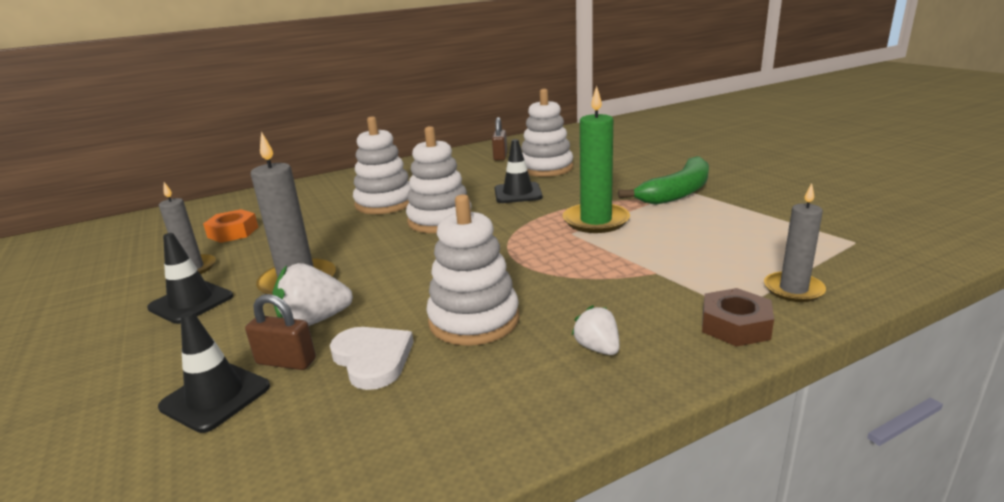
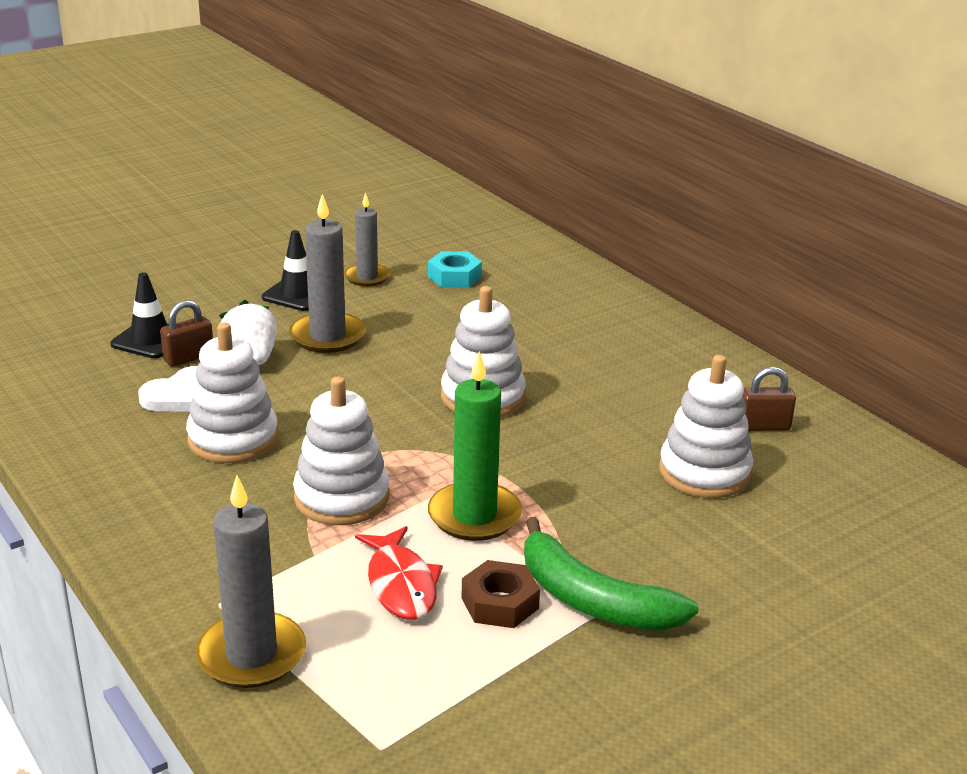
camera: 80 degrees right, 5 degrees up
(233, 232) = (454, 277): orange nut -> turquoise nut
(286, 362) = (189, 358): brown padlock -> brown padlock turned 45 degrees clockwise
(385, 203) = (542, 352): white stacking toy -> white stacking toy (342, 498)
(518, 193) = (583, 450): black traffic cone -> none
(597, 348) = (166, 508): white strawberry -> none
(682, 241) = (401, 584): none -> red fish
(735, 325) = (183, 597): brown nut -> brown nut (500, 603)
(793, 289) = (251, 655): grey candle -> grey candle, size x1.55

